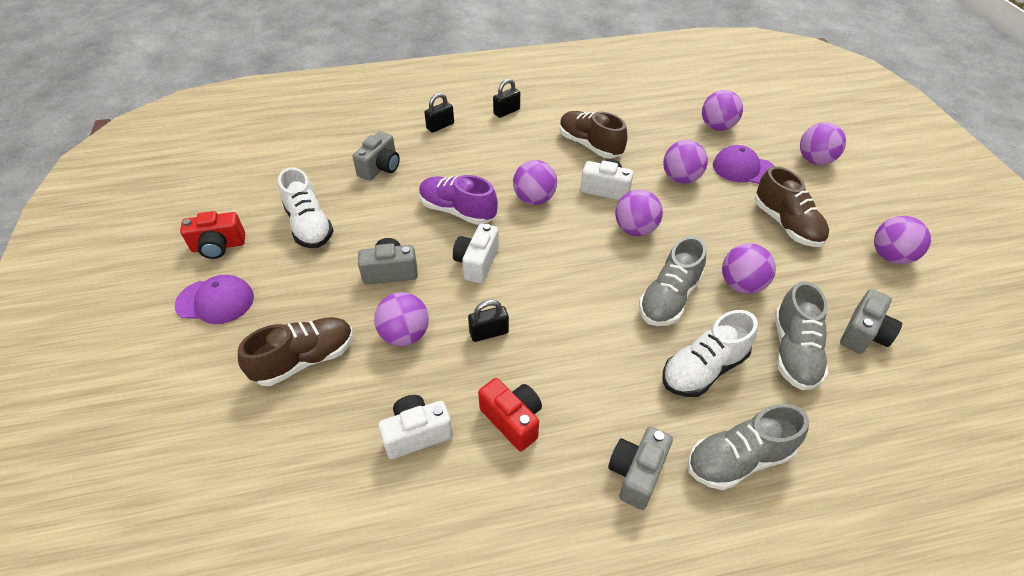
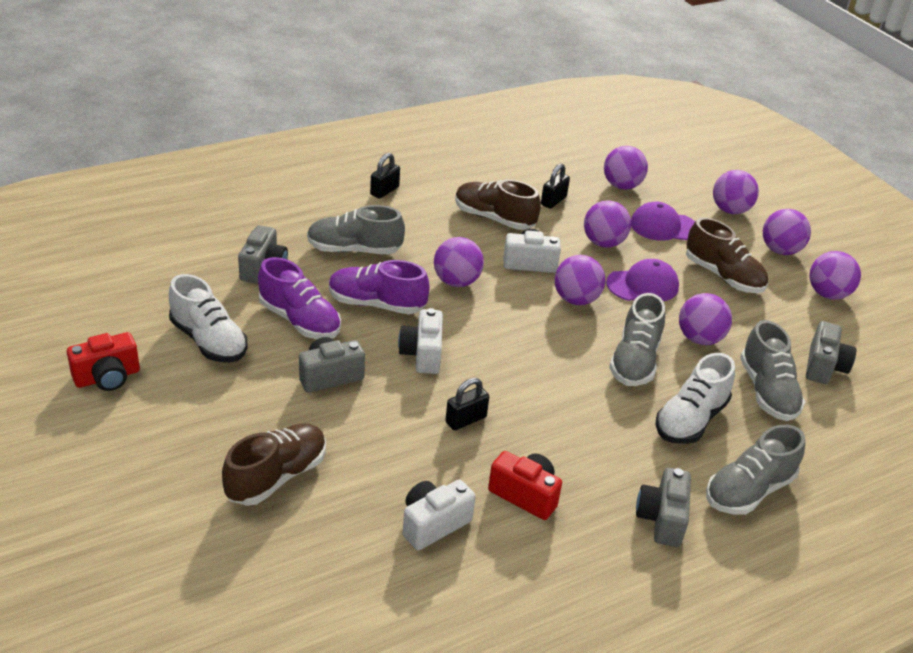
camera: 20 degrees left, 10 degrees down
(215, 301) = (137, 435): purple cap -> purple cap (643, 285)
(388, 217) = (300, 320): none -> purple shoe
(405, 335) = (376, 435): purple ball -> purple ball (780, 250)
(440, 126) = (313, 214): black padlock -> black padlock (553, 201)
(460, 160) = (354, 250): none -> grey shoe

